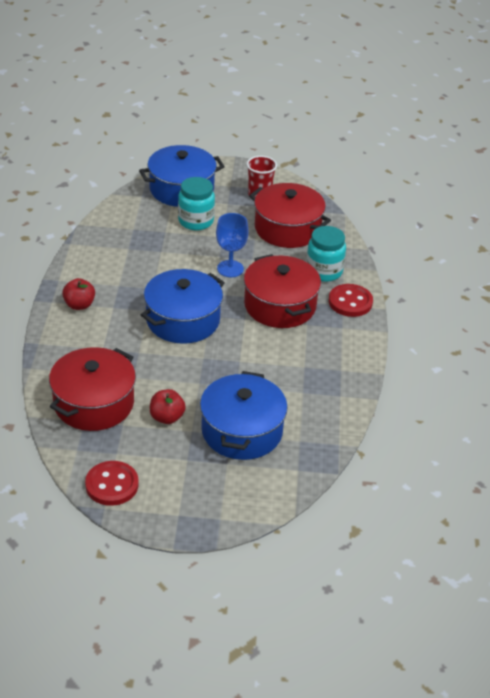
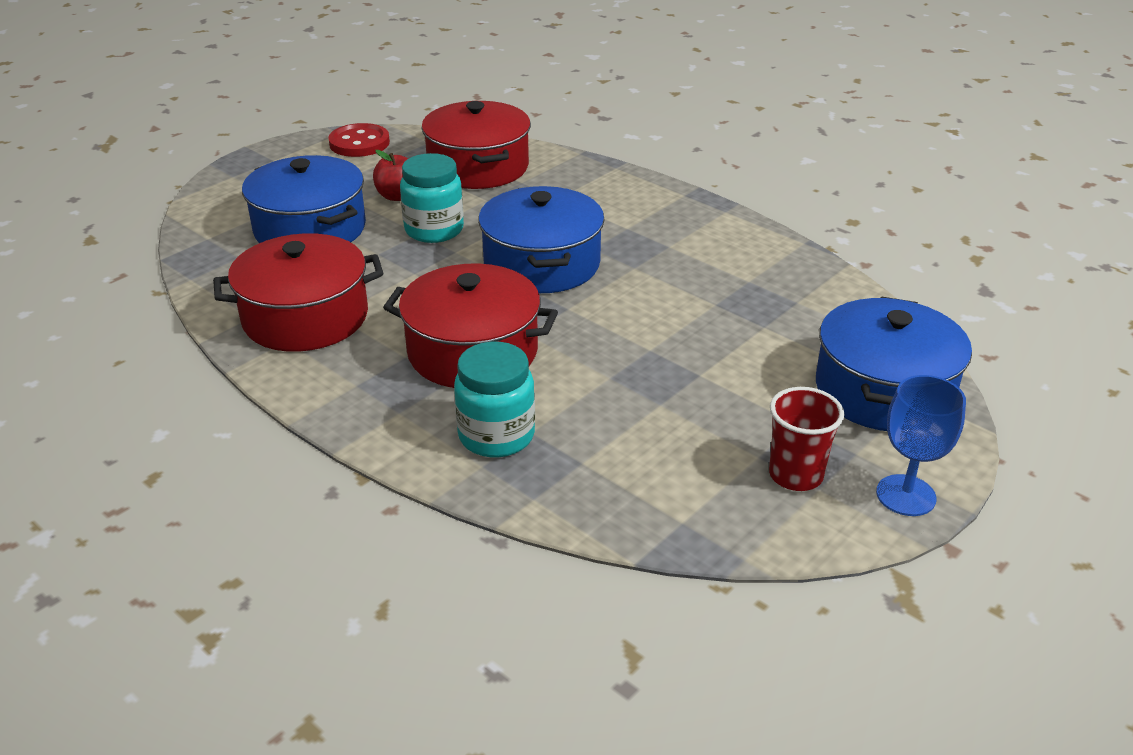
camera: 130 degrees right, 5 degrees down
(79, 305) = (657, 208): red apple -> none
(196, 221) = (768, 366): turquoise jar -> turquoise jar (434, 230)
(230, 269) = (608, 346): blue goblet -> blue goblet (906, 495)
(287, 229) = (655, 456): red pot -> red pot (305, 317)
(350, 302) = (394, 423): red button -> none

